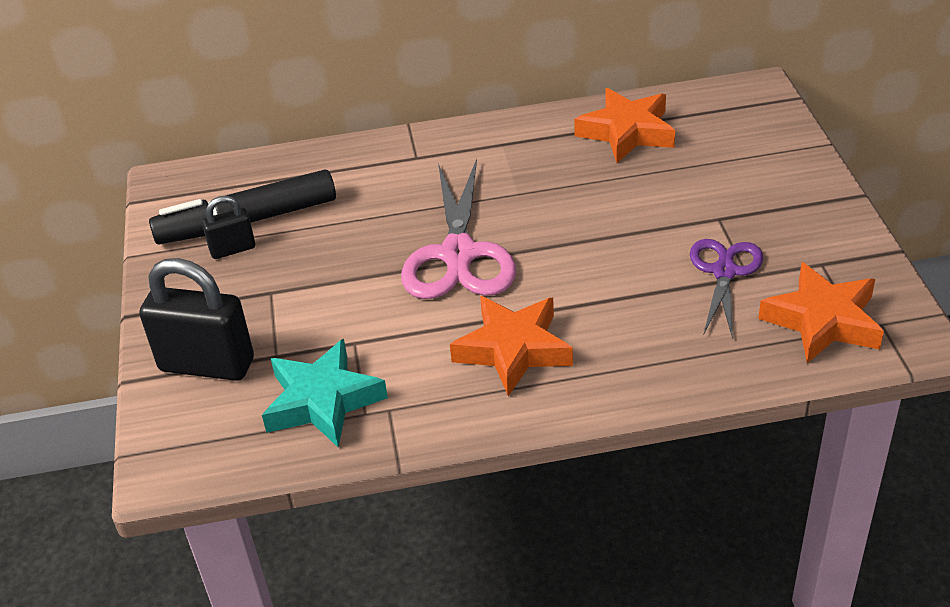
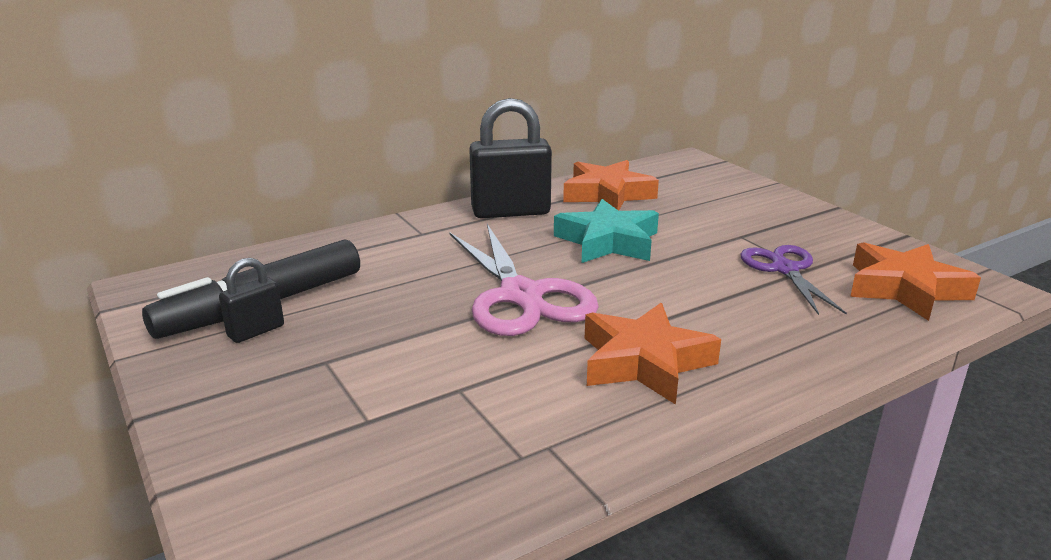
camera: 25 degrees left, 15 degrees down
(207, 365) = (278, 449): black padlock -> black padlock (510, 212)
(322, 401) = (459, 455): turquoise star -> turquoise star (608, 242)

